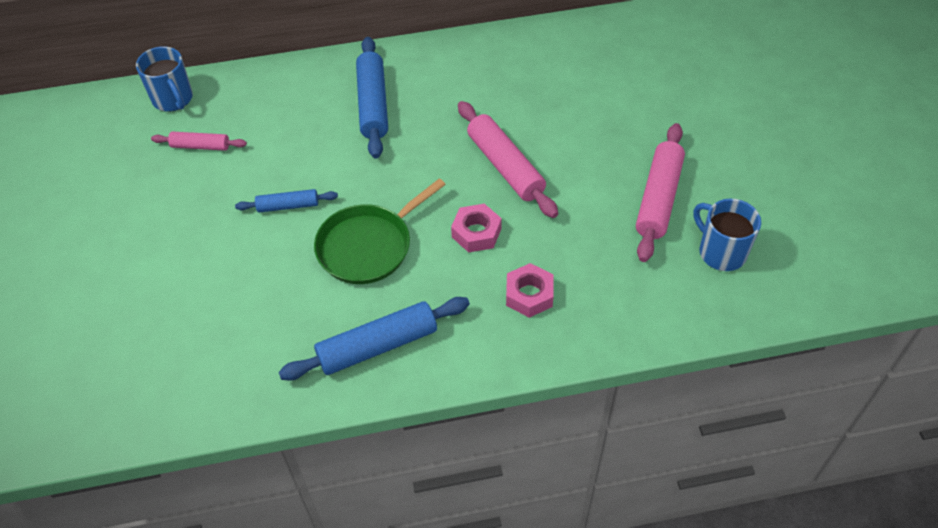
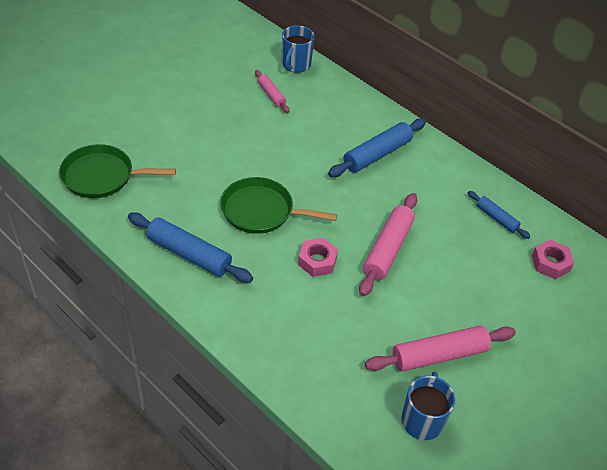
camera: 50 degrees right, 5 degrees down
(180, 380) = (102, 176): none -> green pan
(288, 206) = (260, 157): blue rolling pin -> blue rolling pin (496, 218)
(529, 295) = (289, 315): pink nut -> pink nut (550, 263)

